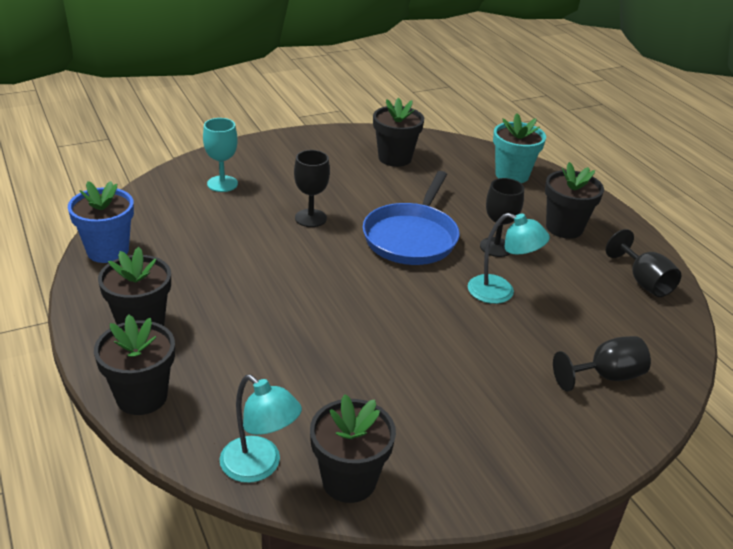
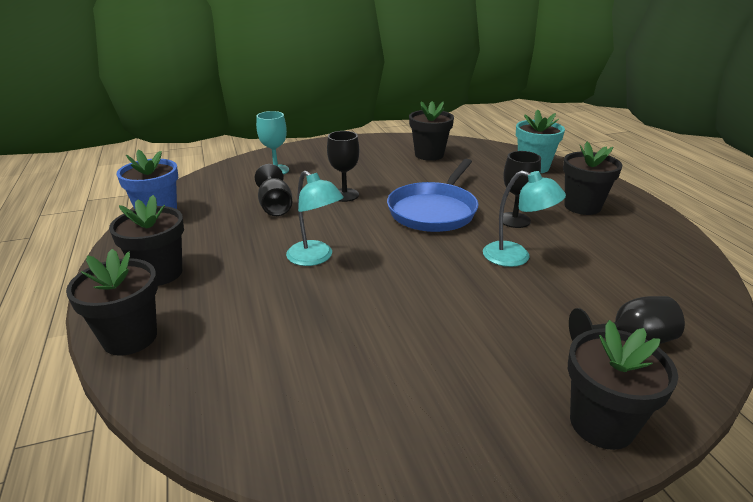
camera: 10 degrees right, 5 degrees down
(259, 467) = (222, 418): turquoise lamp -> turquoise lamp (315, 258)
(349, 480) = (318, 441): black flower pot -> black flower pot (601, 423)
(643, 282) = (666, 252): black goblet -> black goblet (275, 206)

